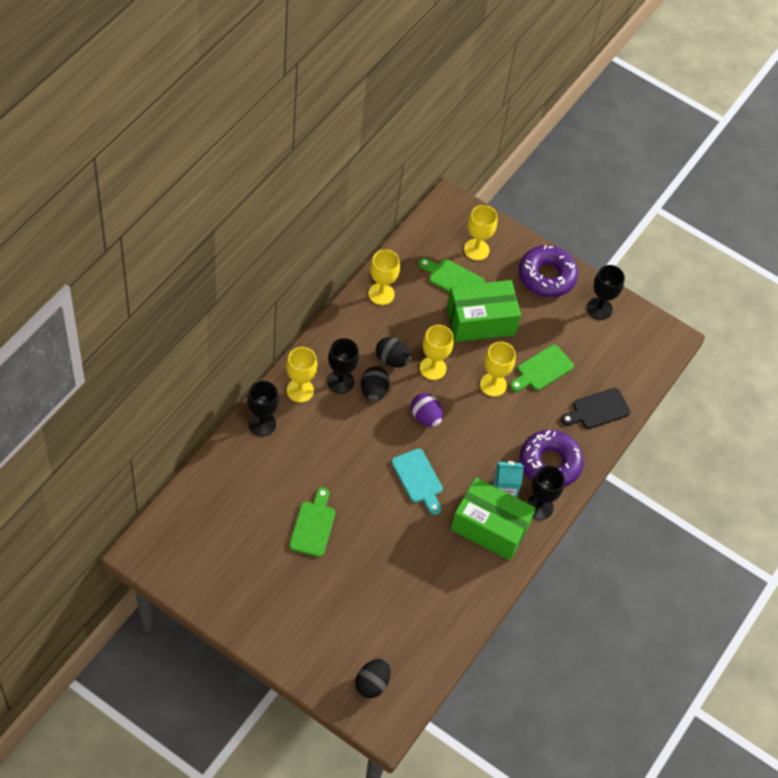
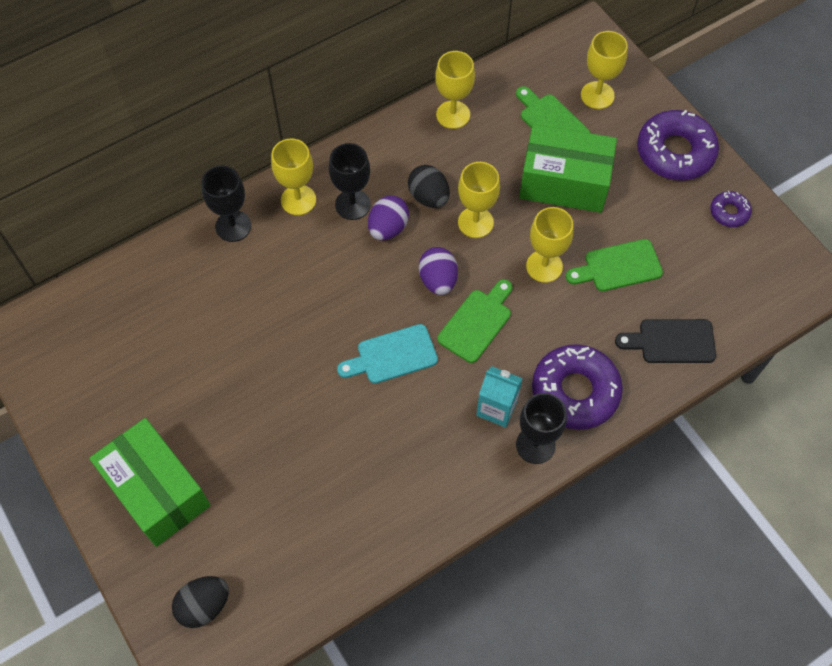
camera: 30 degrees right, 5 degrees up
(313, 525) = (232, 371): green cutting board -> green cutting board (477, 322)
(373, 391) = (388, 228): black egg -> purple egg
(418, 479) = (392, 355): turquoise cutting board -> turquoise cutting board turned 75 degrees clockwise
(490, 527) = (456, 450): green box -> green box (157, 491)
(599, 309) = (729, 212): black goblet -> purple donut

